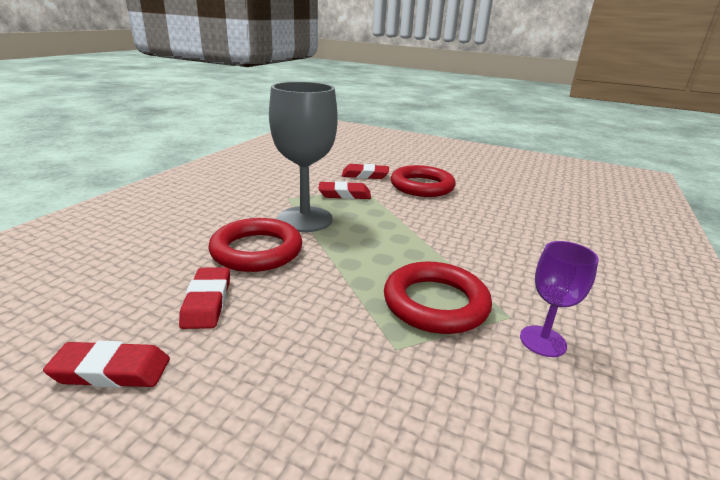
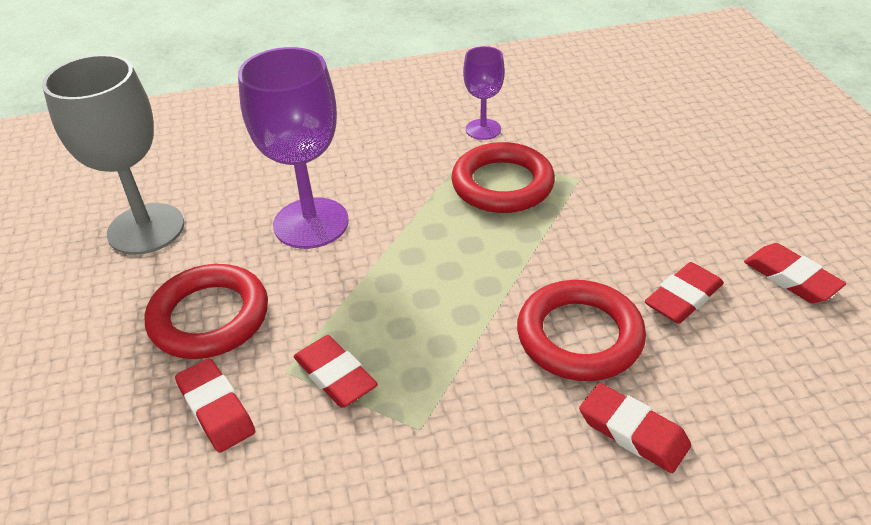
camera: 125 degrees left, 15 degrees up
(188, 232) = (633, 432): none -> red eraser
(305, 219) = (463, 356): grey goblet -> grey goblet (146, 229)
(471, 224) = (311, 223): none -> purple goblet

